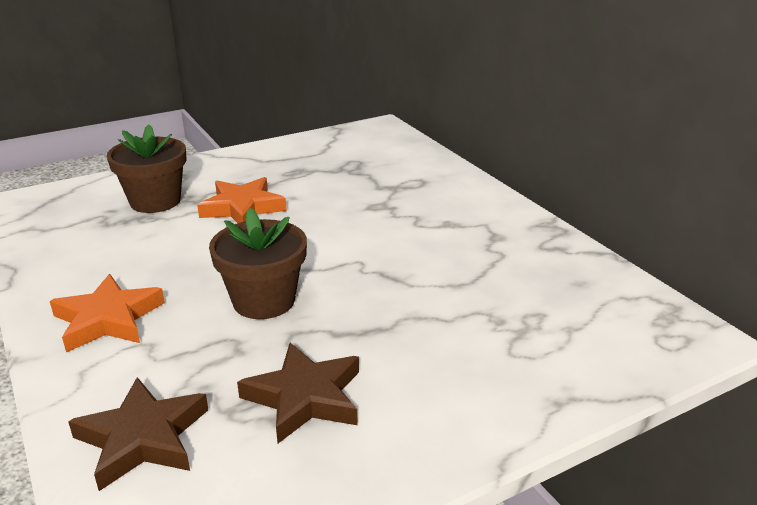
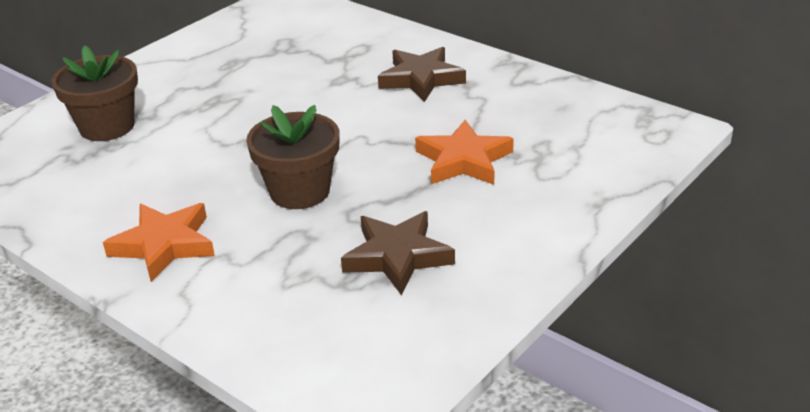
camera: 20 degrees left, 5 degrees up
(143, 438) = (285, 324): brown star -> brown star (421, 79)
(242, 207) = (206, 112): orange star -> orange star (463, 160)

